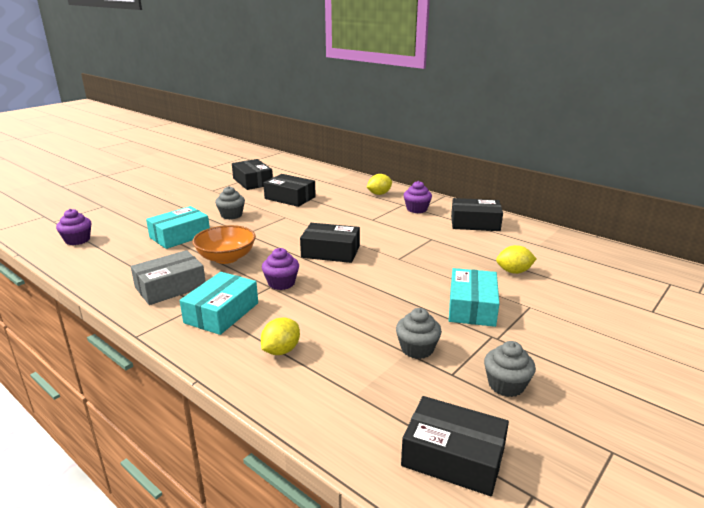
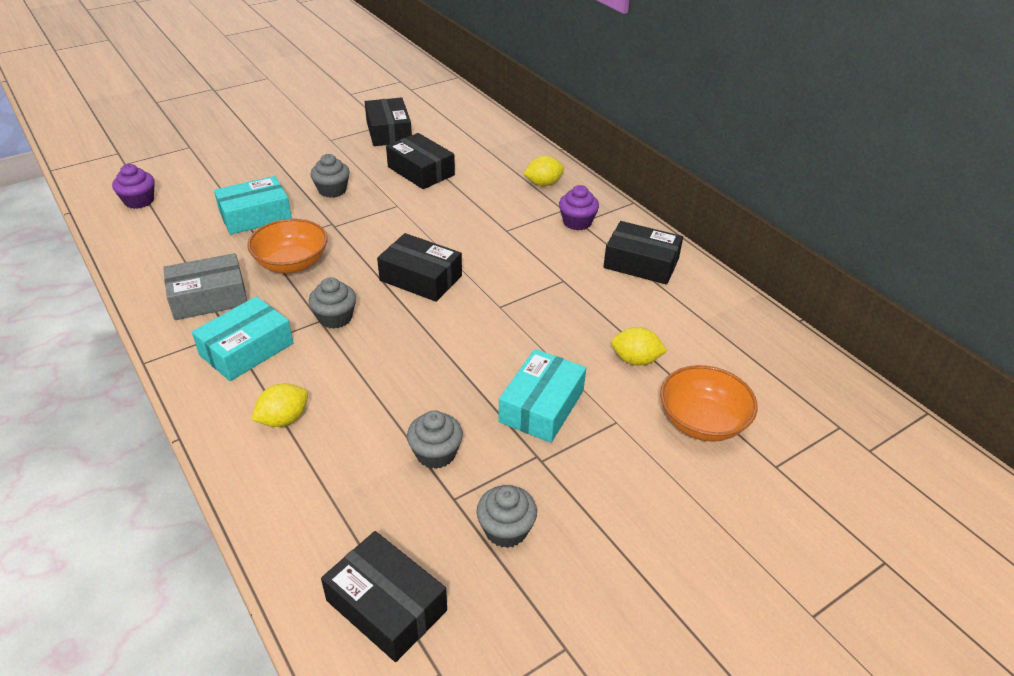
camera: 15 degrees right, 15 degrees up
(281, 283) = (335, 318): purple cupcake -> grey cupcake
(585, 296) = (702, 422): none -> orange bowl

